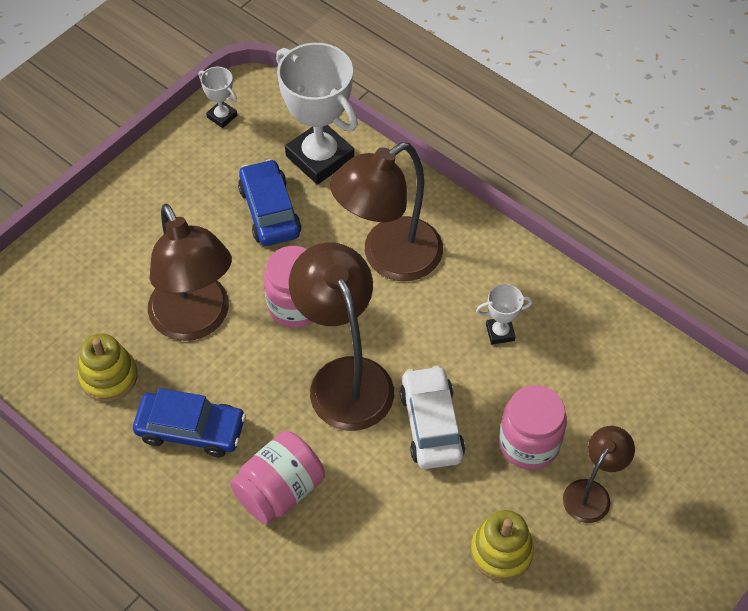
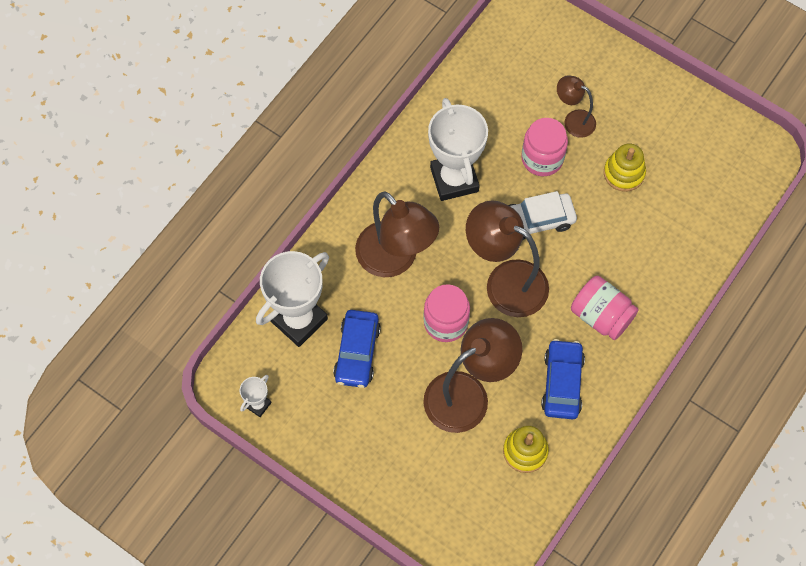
camera: 95 degrees left, 10 degrees up
(270, 211) = (357, 352): blue car -> blue car turned 60 degrees counterclockwise
(344, 378) = (505, 281): brown lamp -> brown lamp turned 60 degrees clockwise
(500, 332) = (454, 179): white trophy -> white trophy, size x2.21

